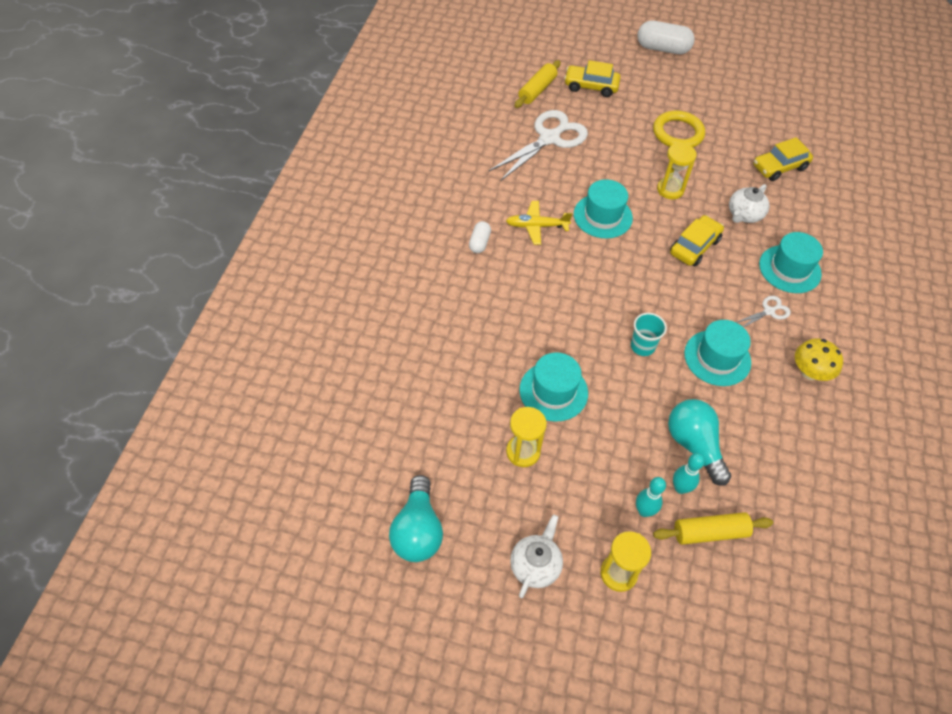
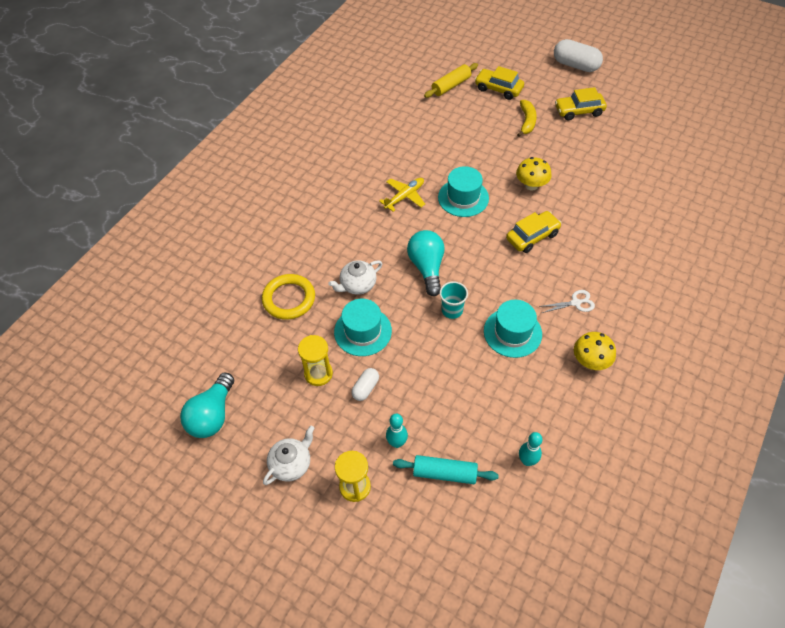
camera: 20 degrees right, 0 degrees up
(479, 243) = (352, 202): white capsule -> white capsule (365, 388)
(537, 226) = (404, 197): yellow plane -> yellow plane turned 120 degrees clockwise
(549, 138) = (444, 127): white scissors -> none
(636, 119) = (527, 121): none -> yellow banana
(670, 190) = (531, 185): yellow hourglass -> yellow mushroom
(678, 133) = (558, 139): yellow ring -> yellow ring (289, 299)
(680, 488) = (435, 431): turquoise bowling pin -> turquoise bowling pin (527, 461)
(694, 445) = (461, 400): turquoise light bulb -> turquoise light bulb (427, 268)
(710, 533) = (444, 473): yellow rolling pin -> turquoise rolling pin
(744, 215) = (588, 217): white teapot -> white teapot (357, 285)
(779, 167) = (639, 182): yellow car -> yellow car (579, 111)
(789, 269) = (610, 270): turquoise hat -> none

